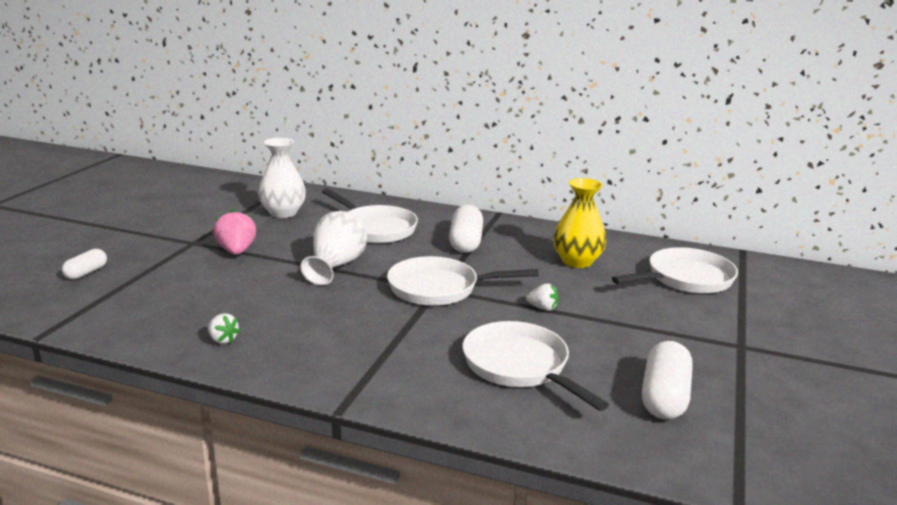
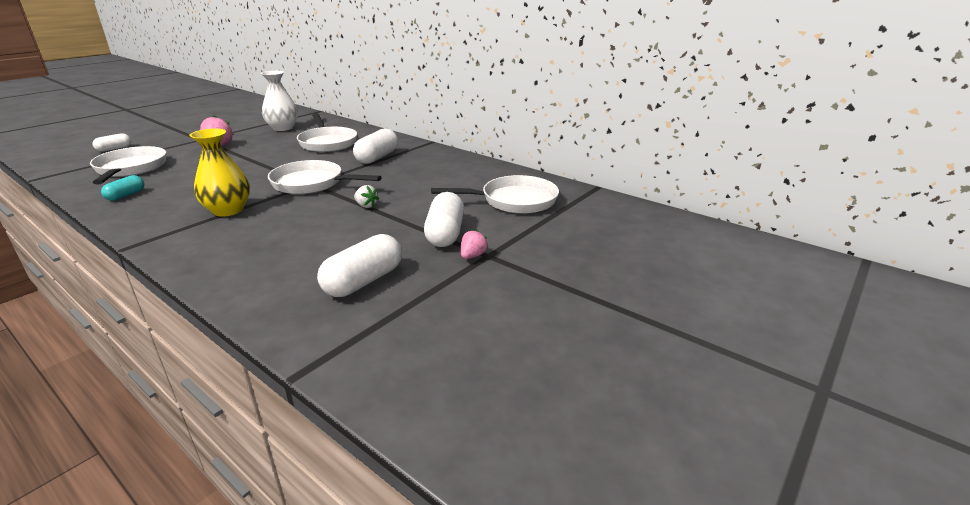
camera: 20 degrees right, 5 degrees up
(223, 340) = (126, 195): white strawberry -> turquoise capsule
(336, 266) = (266, 162): white vase -> none
(519, 366) = (287, 241): white pan -> white pan (130, 169)
(577, 261) = (442, 178): yellow vase -> yellow vase (228, 210)
(669, 328) = (445, 233): none -> white capsule
(728, 349) = (472, 256): none -> pink strawberry

